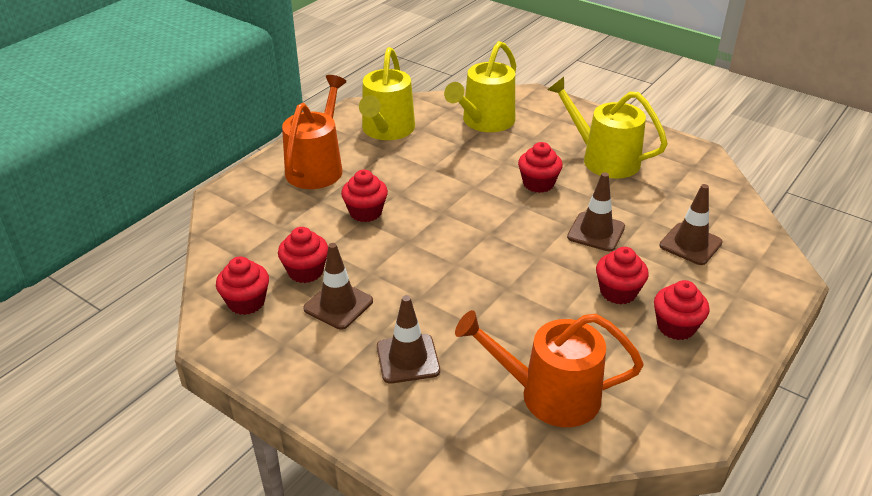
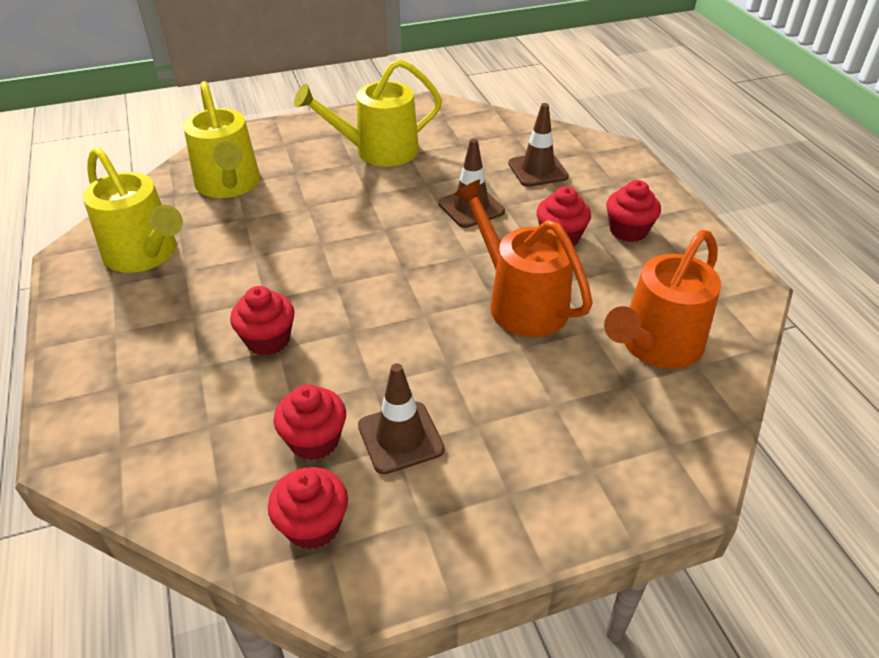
camera: 55 degrees left, 5 degrees up
(317, 167) = (135, 341): orange watering can -> orange watering can (521, 302)
(408, 359) = (534, 420): brown traffic cone -> none
(538, 184) = (366, 203): red cupcake -> none

